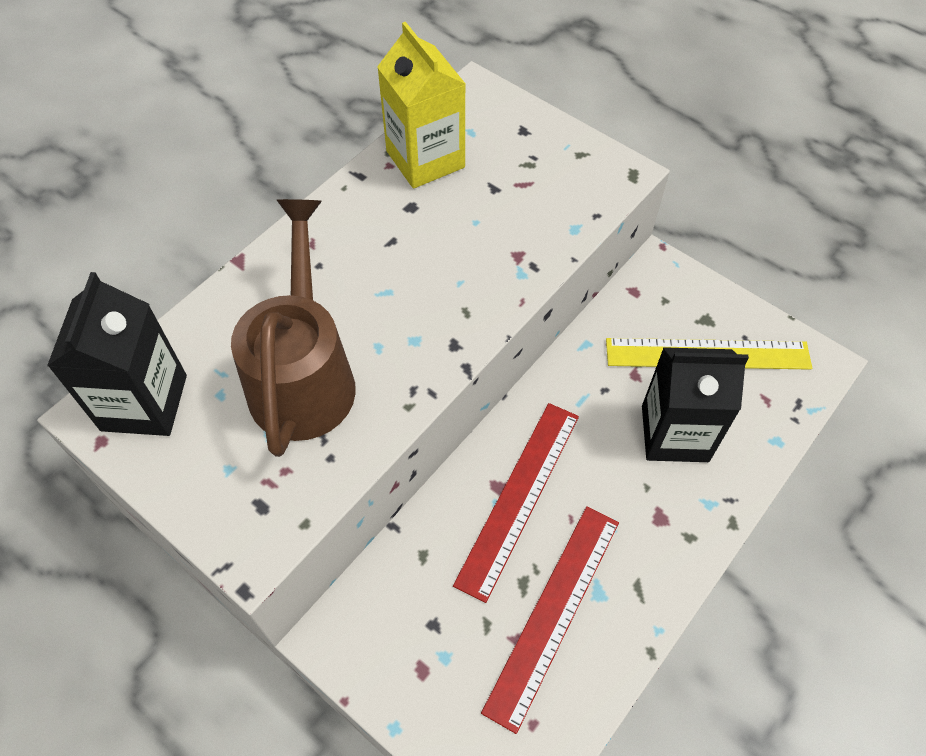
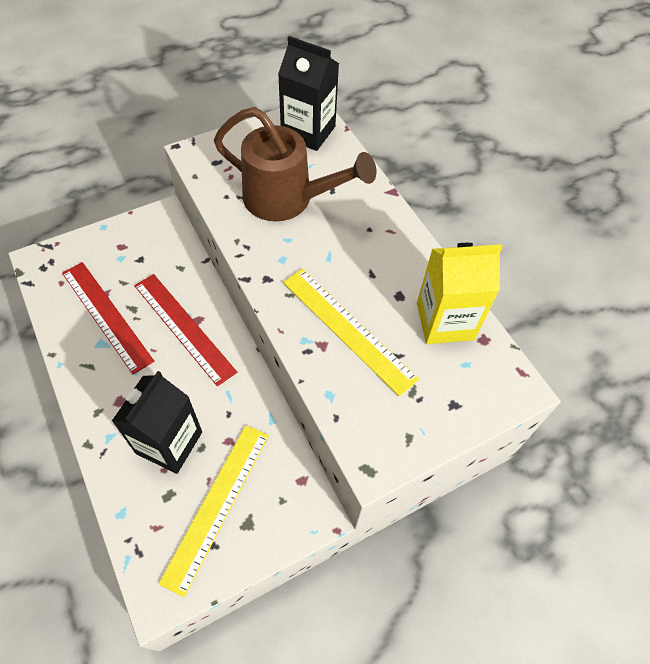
camera: 110 degrees right, 0 degrees up
(484, 239) = (347, 329): none -> yellow ruler

